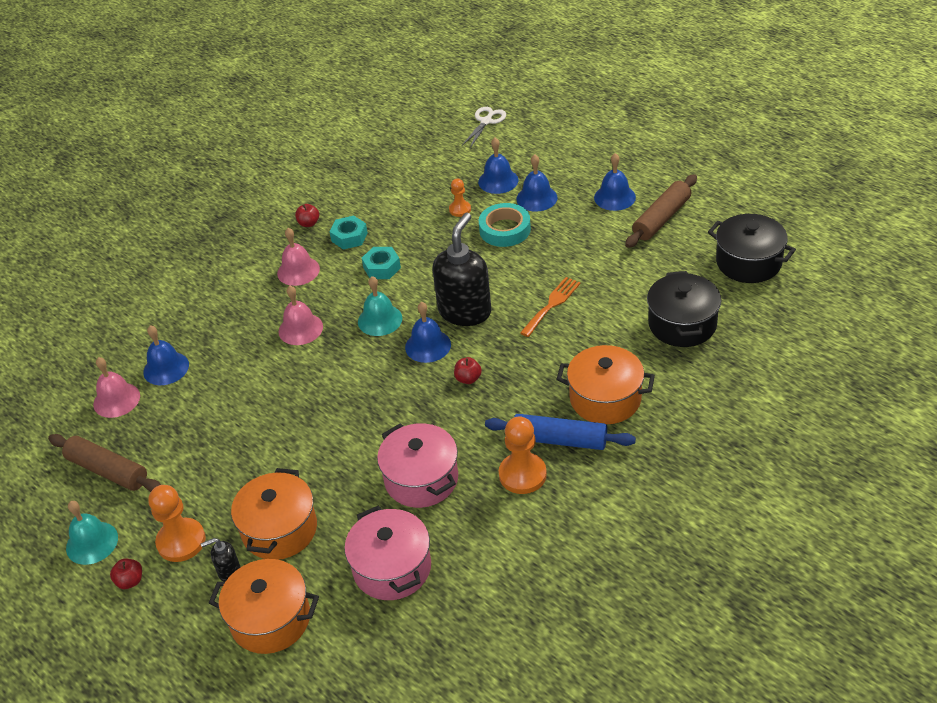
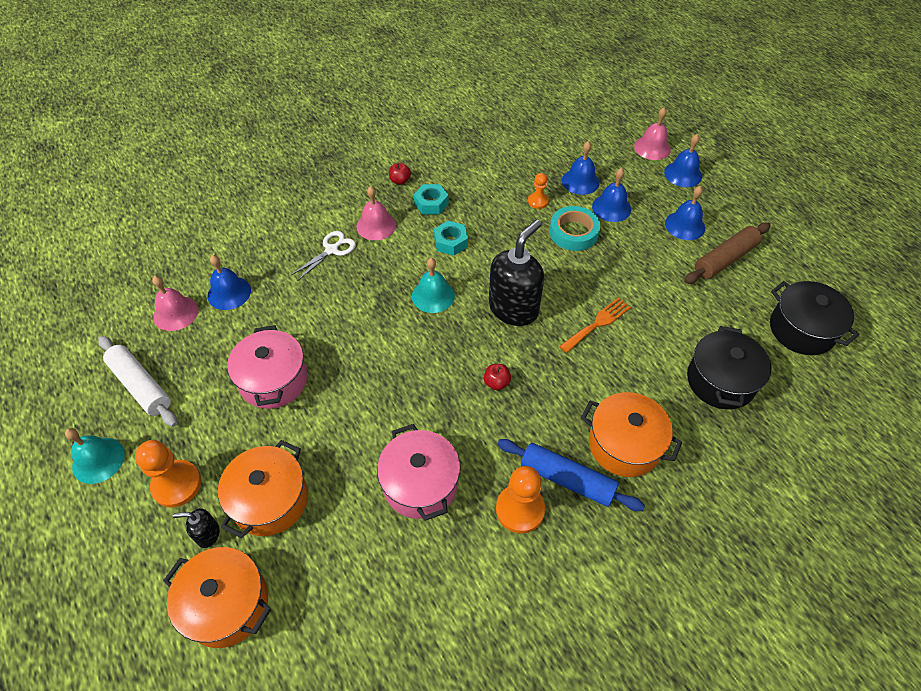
camera: 10 degrees right, 10 degrees up
(108, 470) = (141, 385): brown rolling pin -> white rolling pin
(130, 581) = (115, 515): red apple -> none
(300, 329) = (359, 285): pink bell -> pink bell (652, 147)
(392, 568) = (362, 581): pink pot -> pink pot (273, 380)
(428, 346) = (469, 335): blue bell -> blue bell (683, 174)
(486, 121) = (585, 120): white scissors -> white scissors (332, 250)

